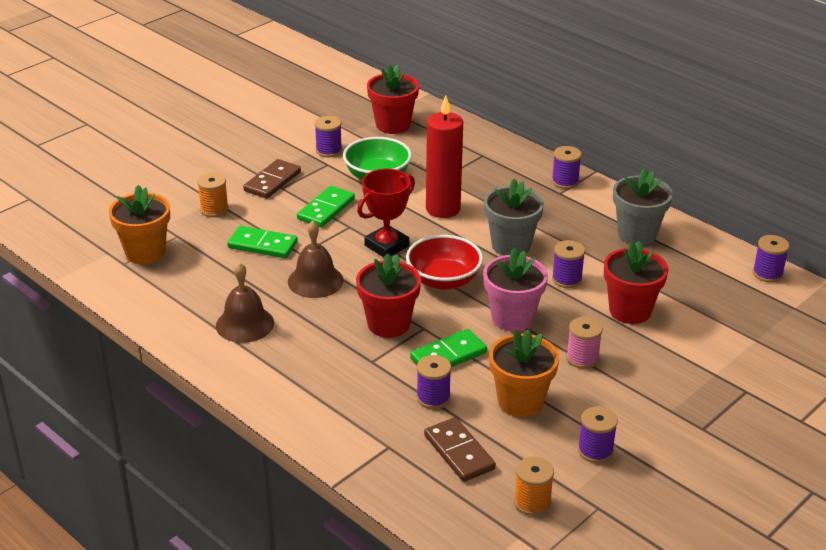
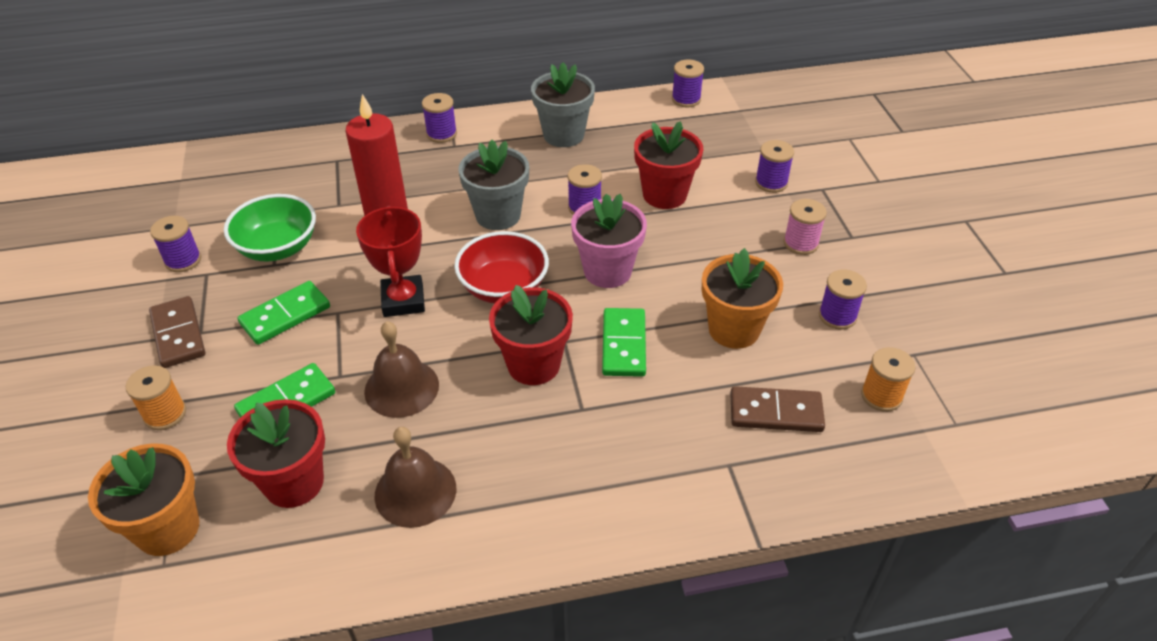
camera: 55 degrees left, 10 degrees up
(326, 209) = (285, 315): green domino -> green domino turned 75 degrees clockwise
(393, 125) = (204, 192): red flower pot -> red flower pot (294, 482)
(433, 398) = (679, 390): purple spool -> purple spool (771, 183)
(582, 358) = (705, 257): pink spool -> pink spool (800, 243)

